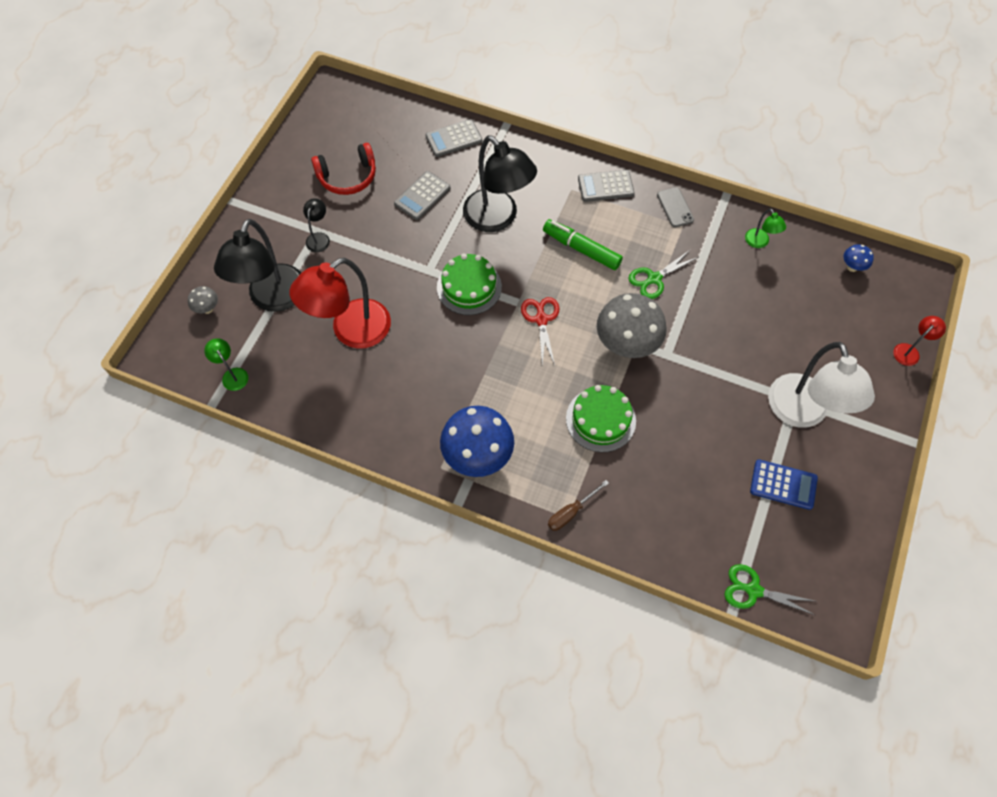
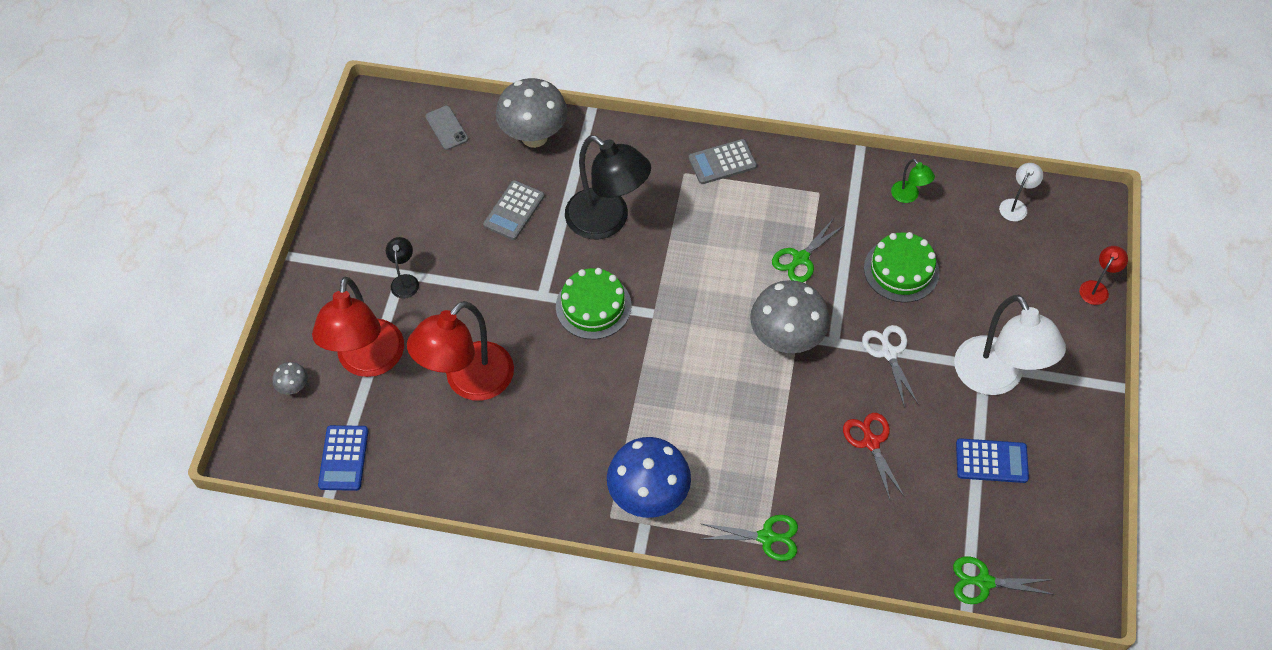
camera: 10 degrees left, 5 degrees down
(232, 375) = (343, 458): green lamp -> blue calculator
(273, 299) = (369, 361): black lamp -> red lamp
(348, 177) = (421, 203): red headphones -> none
(453, 138) = (534, 137): grey calculator -> grey mushroom
(541, 319) = (684, 328): red scissors -> red scissors (871, 442)
(571, 512) = (767, 537): brown screwdriver -> green scissors
(581, 249) = (711, 239): green marker -> none
(600, 419) = (776, 428): green cake -> green cake (901, 270)
(675, 207) = (806, 173): grey phone -> grey phone (447, 128)
(712, 373) = (888, 352): none -> white scissors
(852, 267) = (1016, 206): blue mushroom -> white lamp

